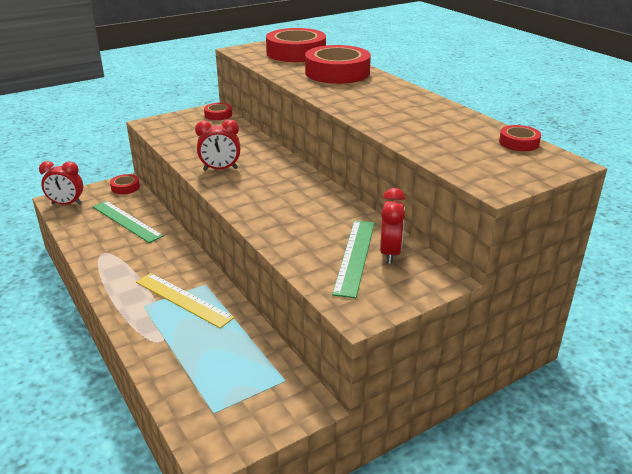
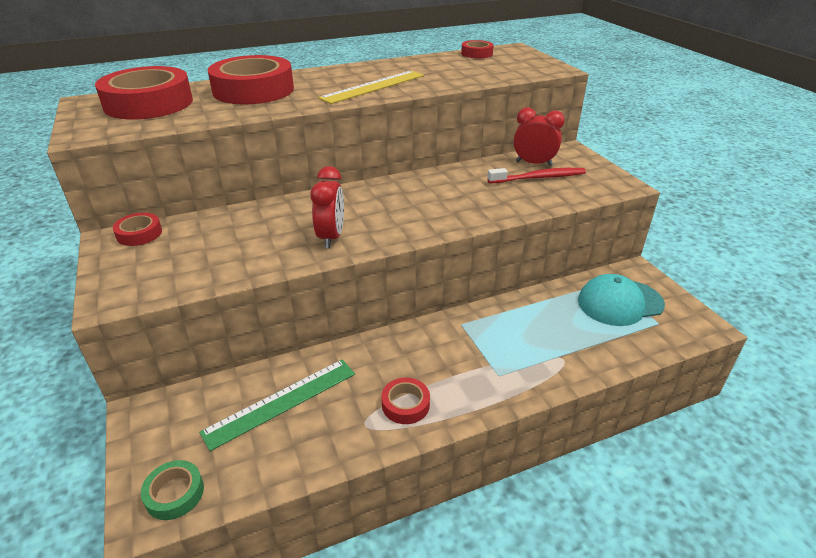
camera: 80 degrees left, 5 degrees up
(67, 204) = (175, 493): red clock -> green tape
(125, 187) = (161, 410): red tape -> red tape (405, 404)
(183, 299) = (489, 341): yellow ruler -> yellow ruler (373, 86)
(246, 384) = (620, 302): none -> turquoise cap
(355, 256) = (539, 178): green ruler -> red toothbrush

